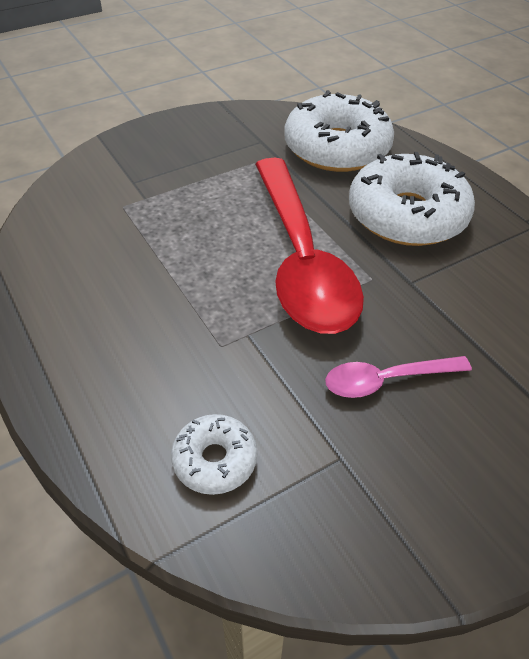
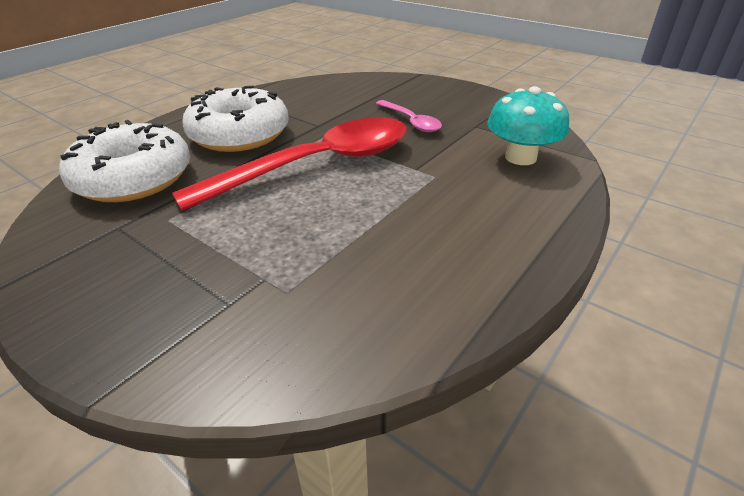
camera: 110 degrees left, 10 degrees down
(215, 460) = (520, 157): white donut -> turquoise mushroom

